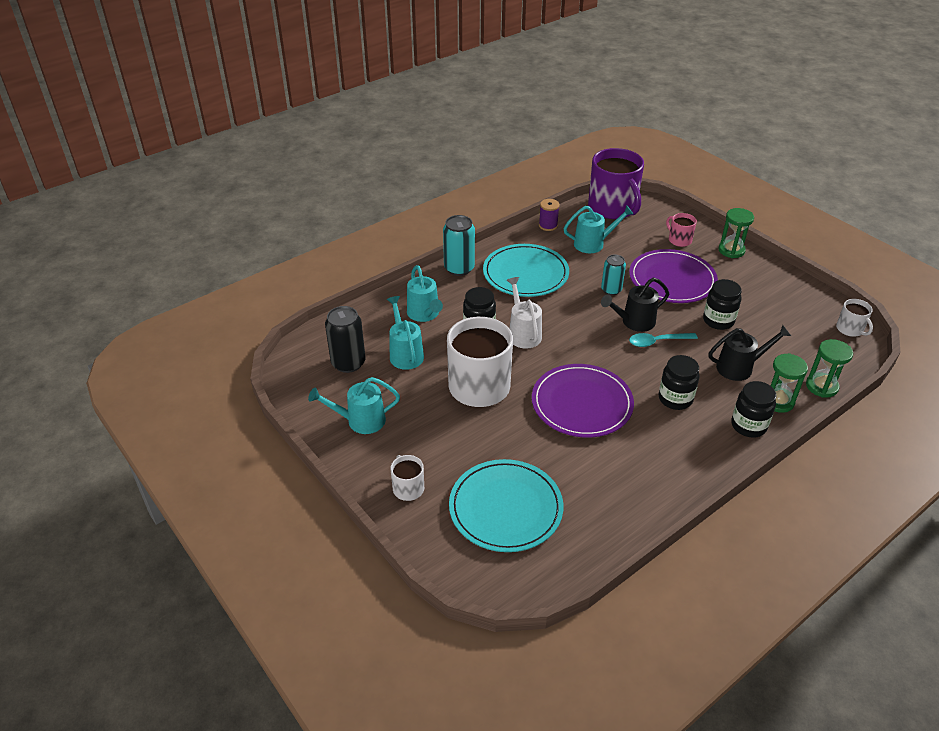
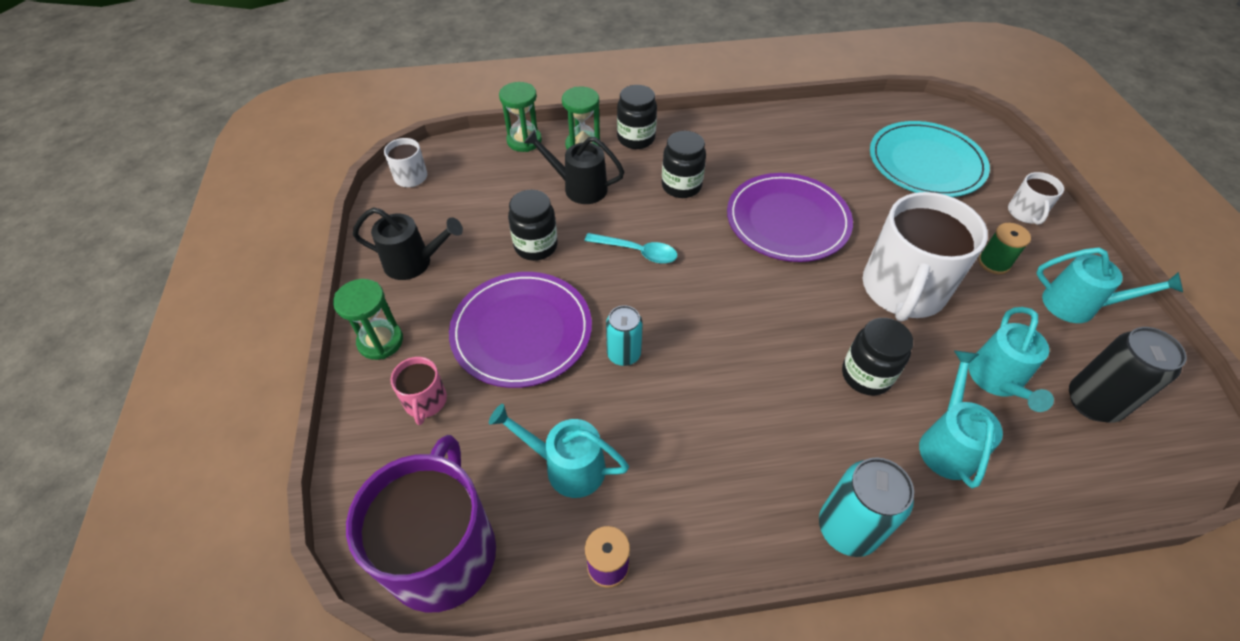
camera: 150 degrees left, 10 degrees up
(423, 430) = (993, 263): none -> green spool
(523, 333) = (804, 339): white watering can -> none
(525, 273) = (732, 453): turquoise plate -> none
(633, 322) = (640, 289): black watering can -> black watering can (415, 262)

